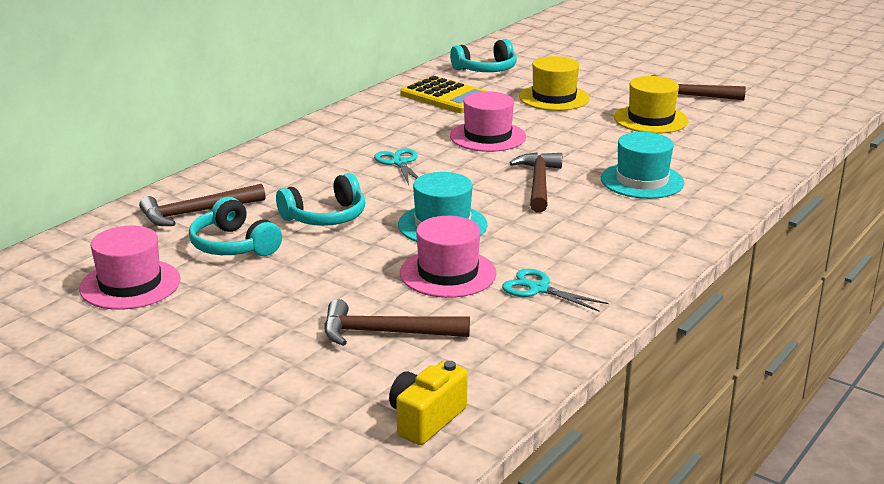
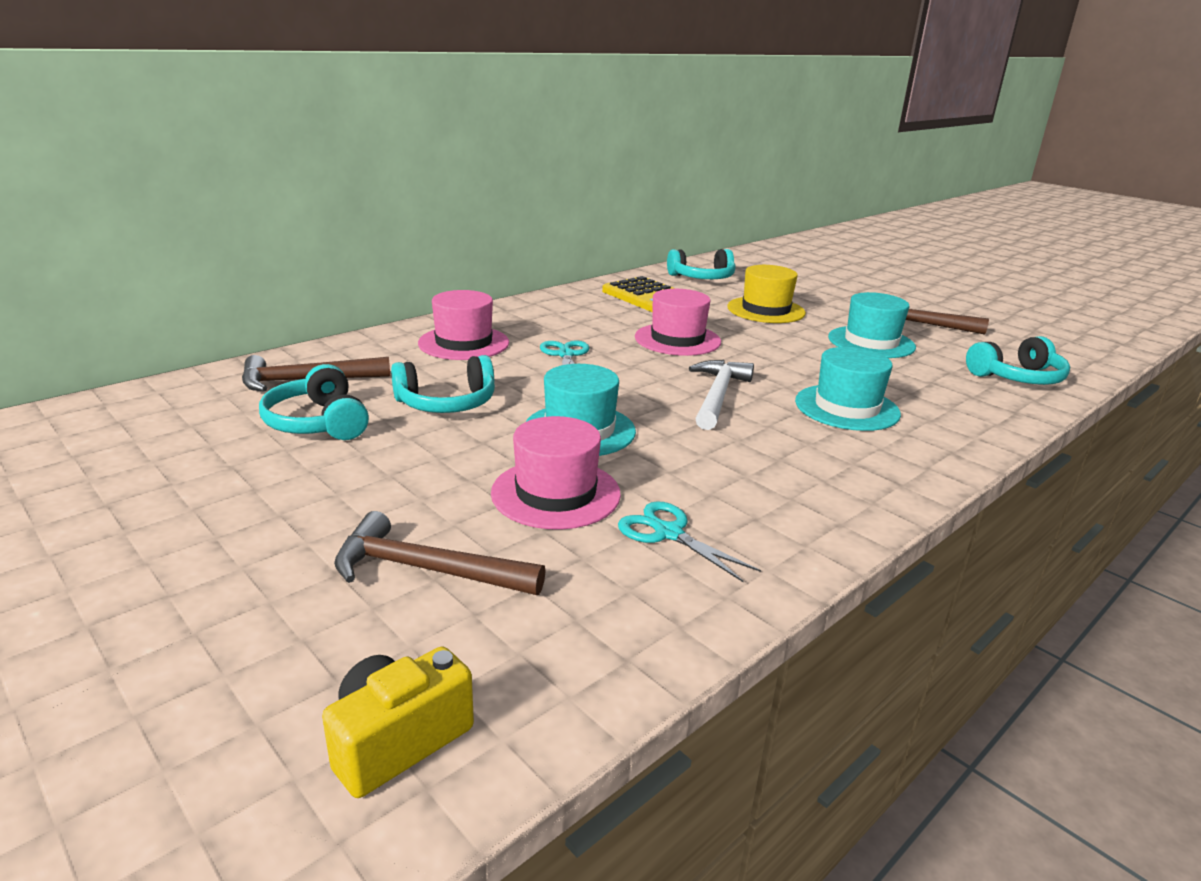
camera: 10 degrees right, 0 degrees up
(130, 284) = (160, 454): pink hat -> pink hat (463, 343)
(538, 183) = (717, 396): brown hammer -> white hammer
(650, 119) = (871, 342): yellow hat -> turquoise hat
(771, 138) = (1017, 377): none -> turquoise headphones

